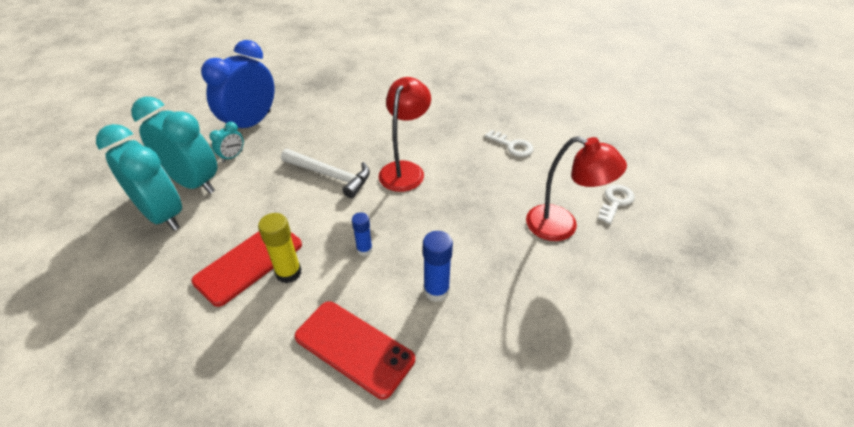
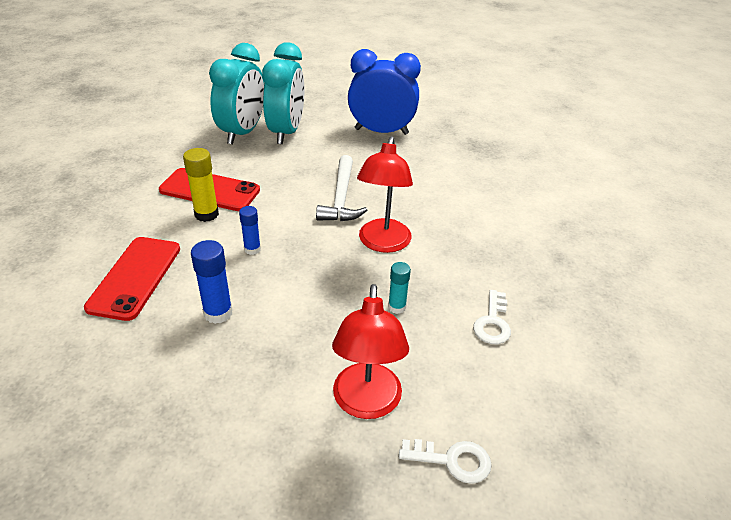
camera: 65 degrees right, 5 degrees down
(232, 156) = (330, 138): turquoise clock -> none
(405, 170) = (383, 243): red lamp -> red lamp turned 105 degrees clockwise
(478, 184) = (397, 307): none -> turquoise glue stick

